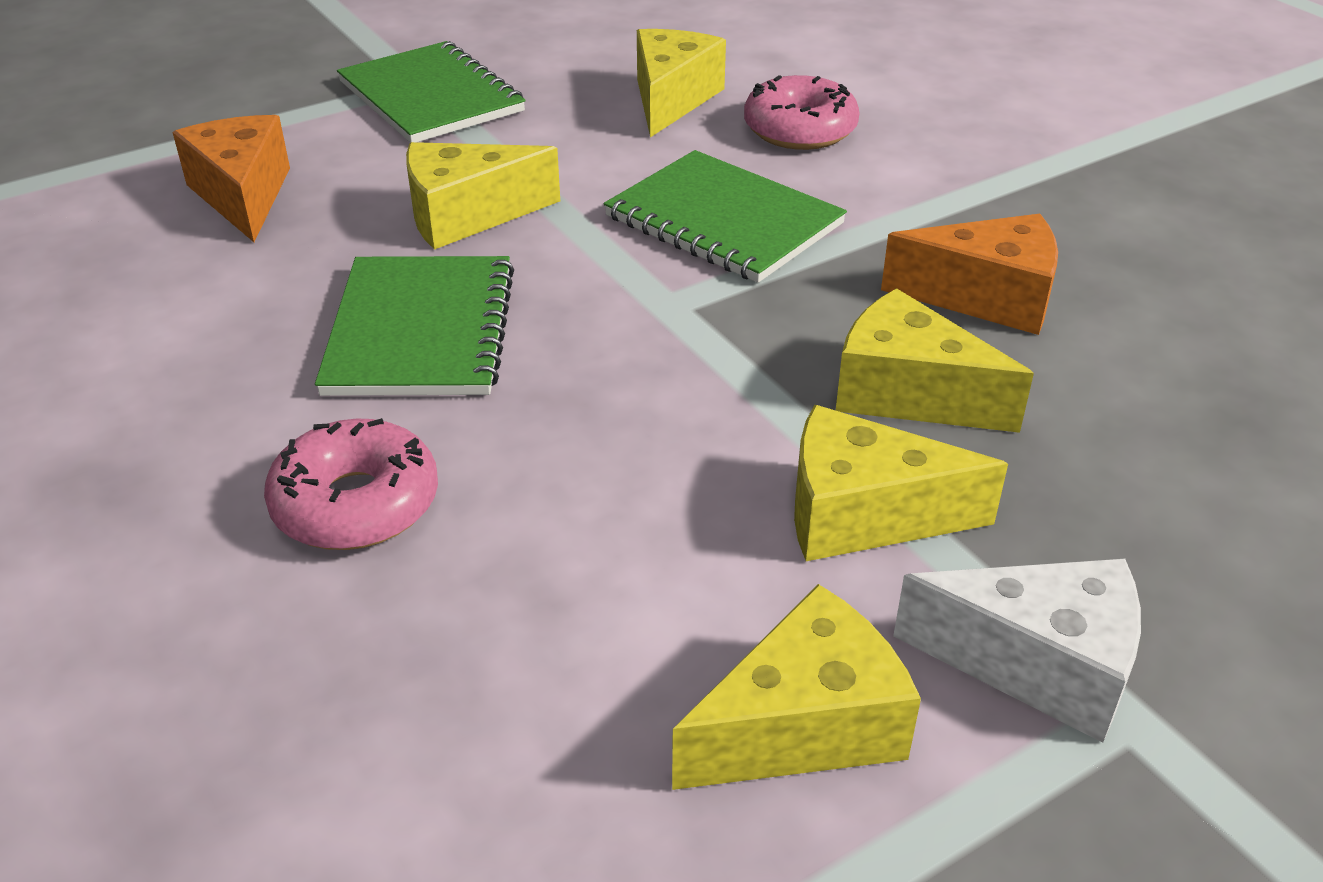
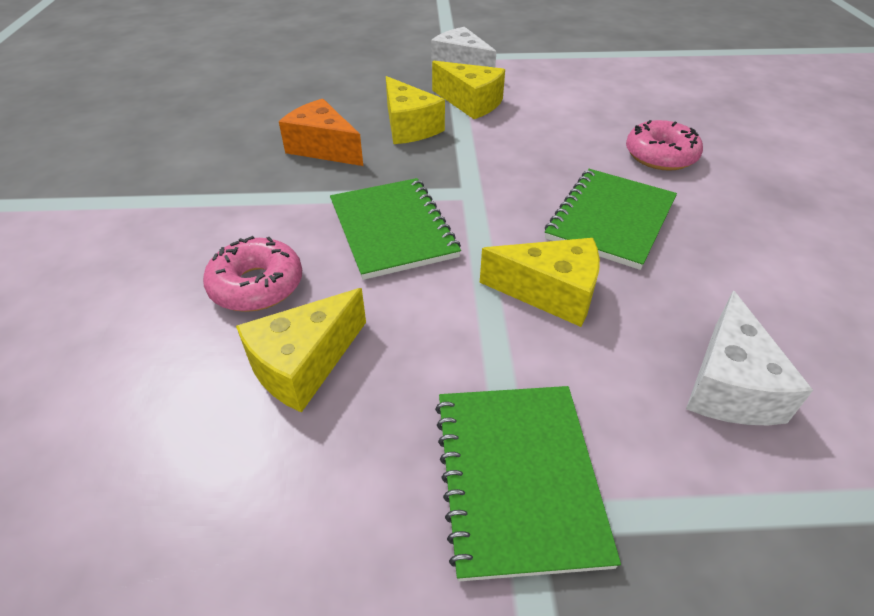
camera: 150 degrees left, 5 degrees up
(243, 195) = (729, 385): orange cheese -> white cheese
(803, 726) = (537, 74): yellow cheese -> none

